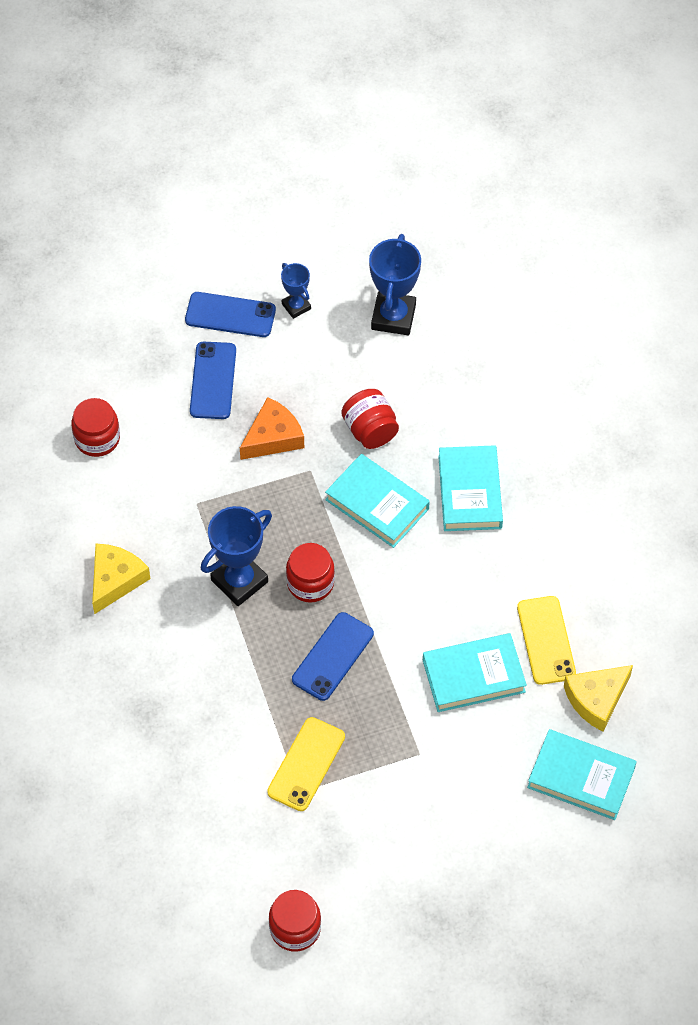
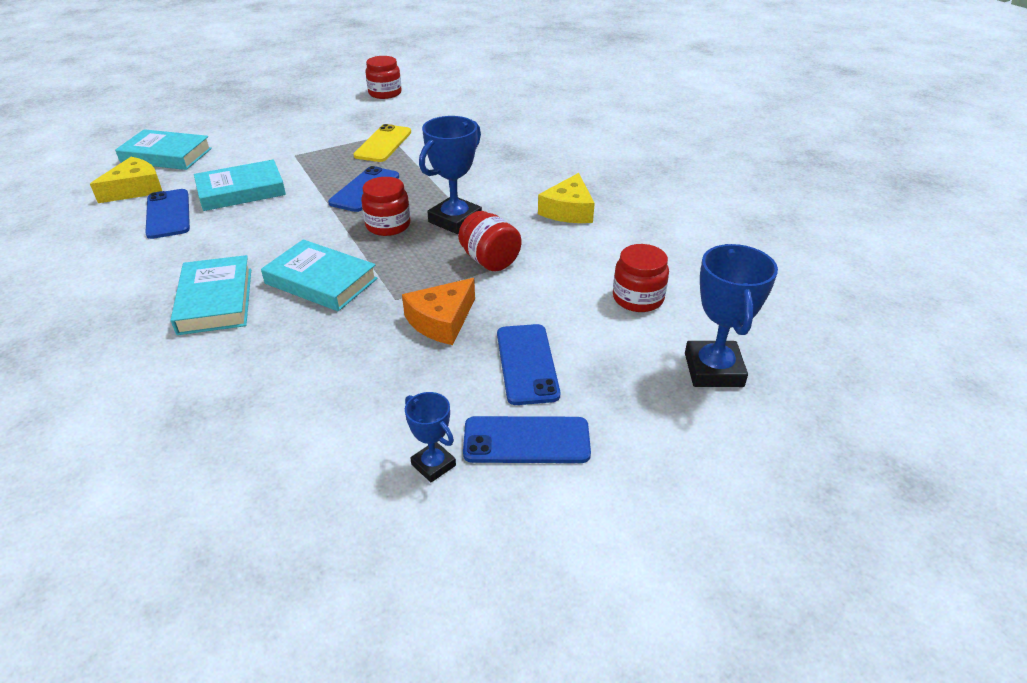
camera: 170 degrees right, 20 degrees down
(370, 430) = (326, 339): red jar -> red jar (490, 261)
(393, 317) = (286, 470): blue trophy -> blue trophy (713, 370)
(546, 640) = (168, 214): yellow phone -> blue phone

